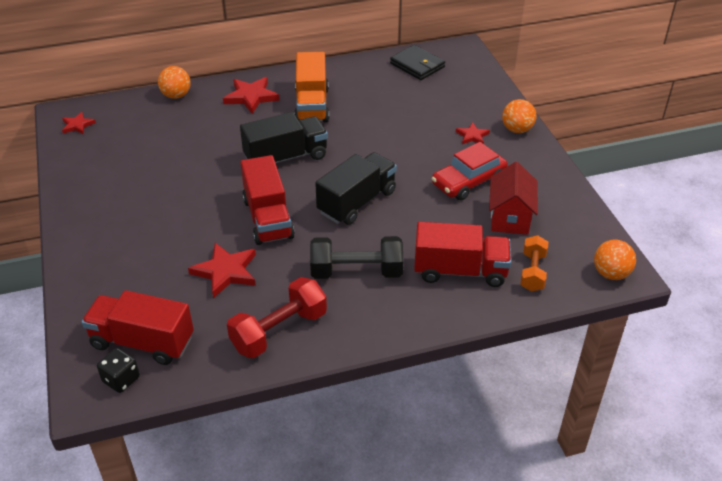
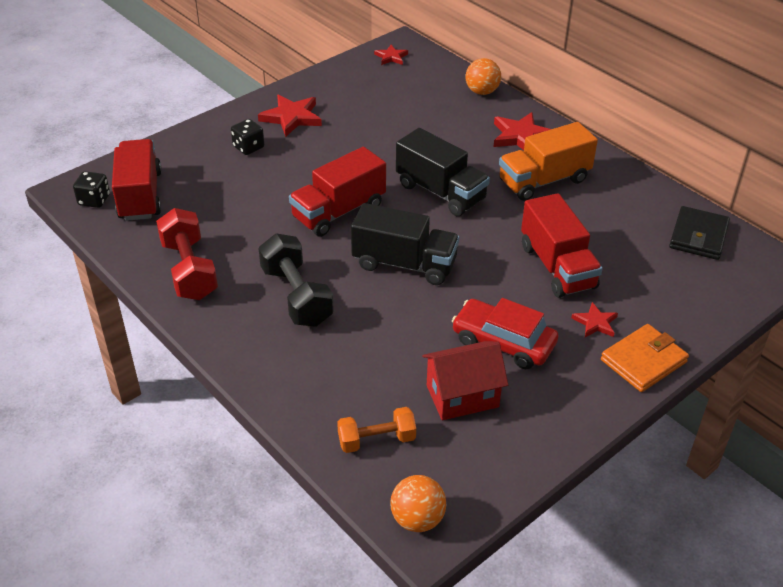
camera: 65 degrees right, 0 degrees up
(131, 248) = (248, 147): none -> black dice
(226, 271) = (249, 211): red star -> red star (292, 117)
(279, 331) = (189, 270): red dumbbell -> red dumbbell turned 45 degrees clockwise
(460, 271) = (342, 375): red truck -> red truck (557, 267)
(517, 130) = (643, 361): orange ball -> orange wallet

